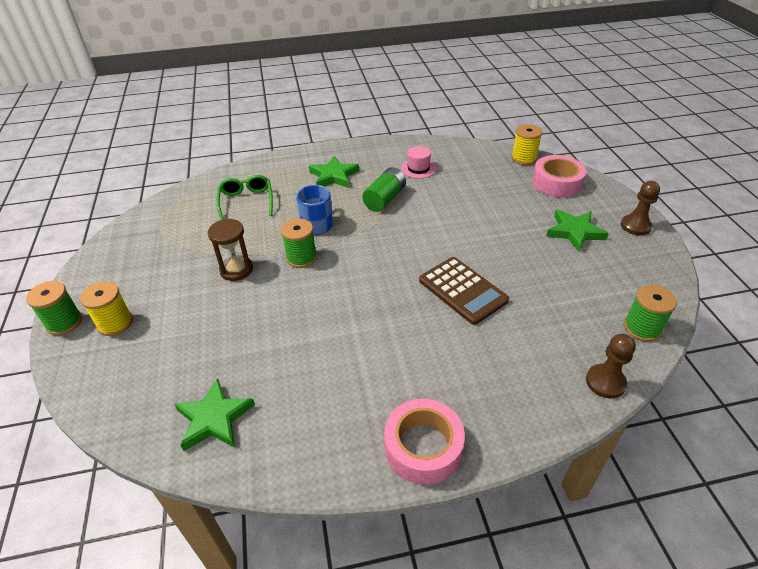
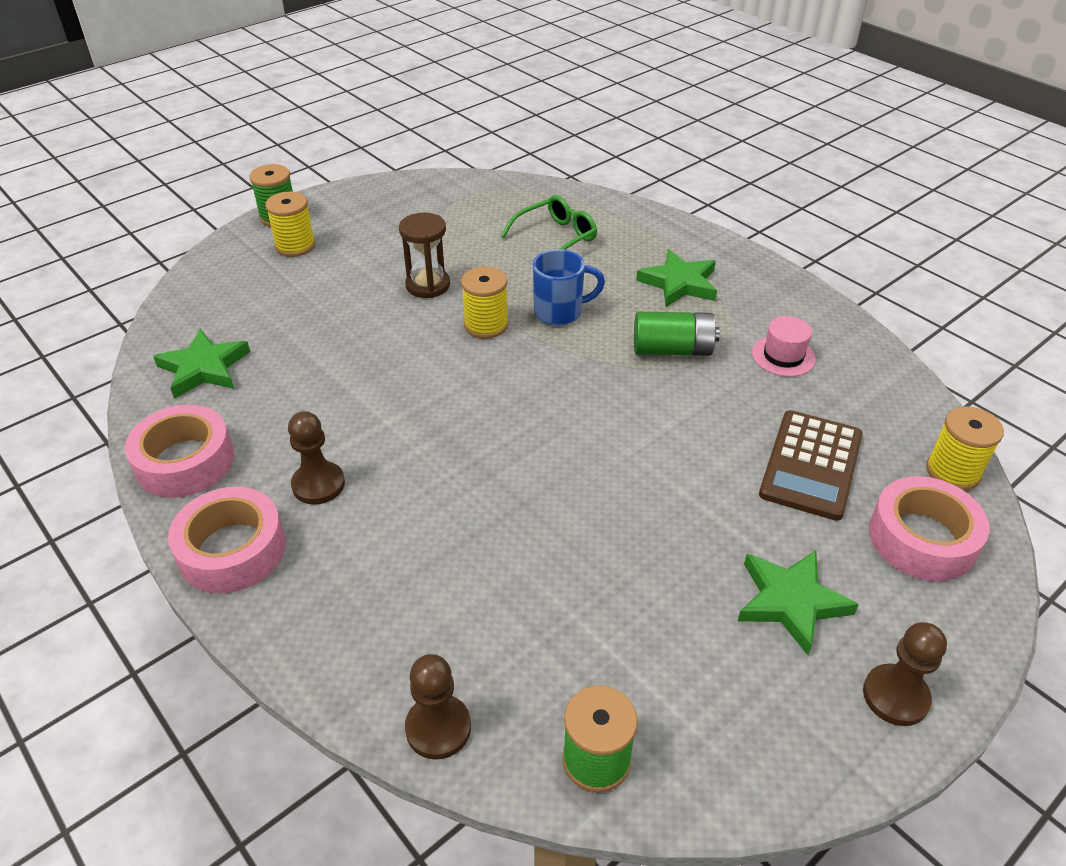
camera: 60 degrees right, 0 degrees up
(301, 258) = (486, 325): green spool -> yellow spool
(314, 456) = (185, 461): none -> pink tape
(390, 382) = (318, 484): none -> brown pawn
(462, 290) = (532, 499): brown calculator -> brown calculator (811, 465)

